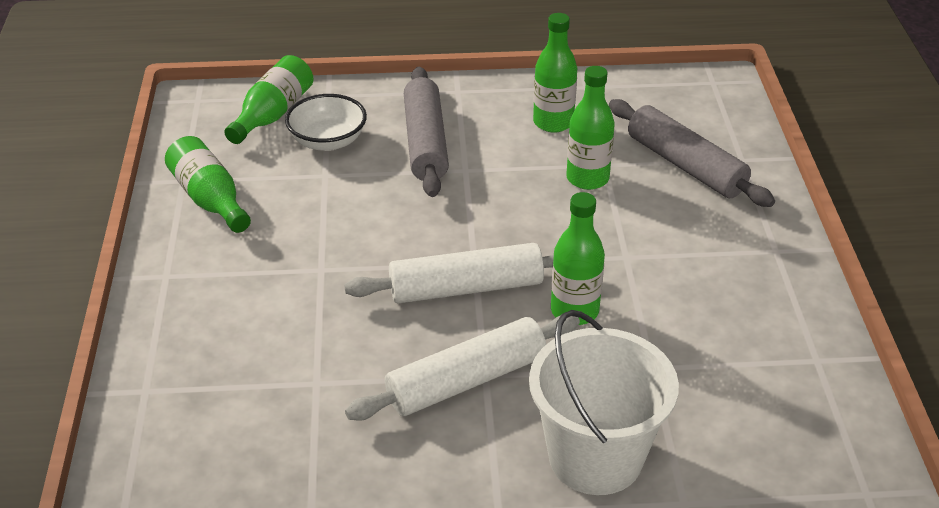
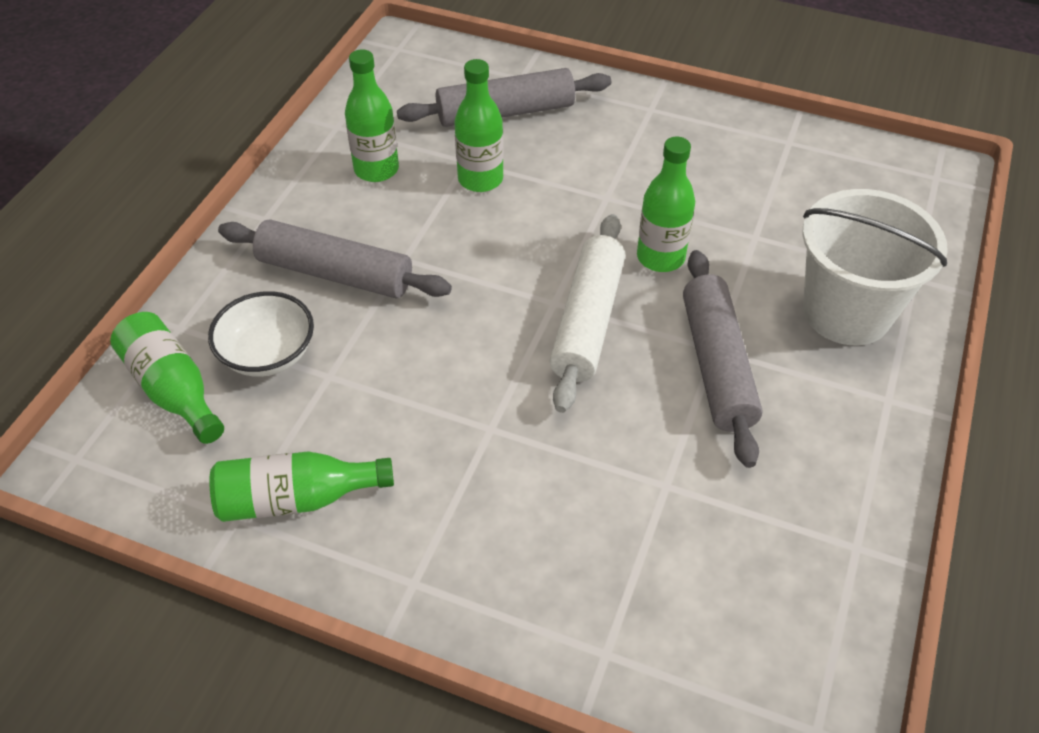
camera: 65 degrees left, 10 degrees up
(467, 381) = (717, 365): white rolling pin -> grey rolling pin

